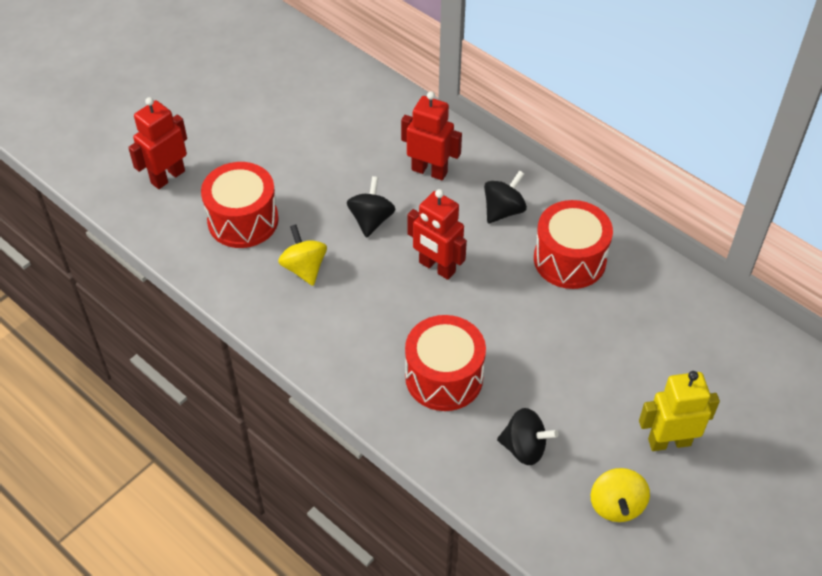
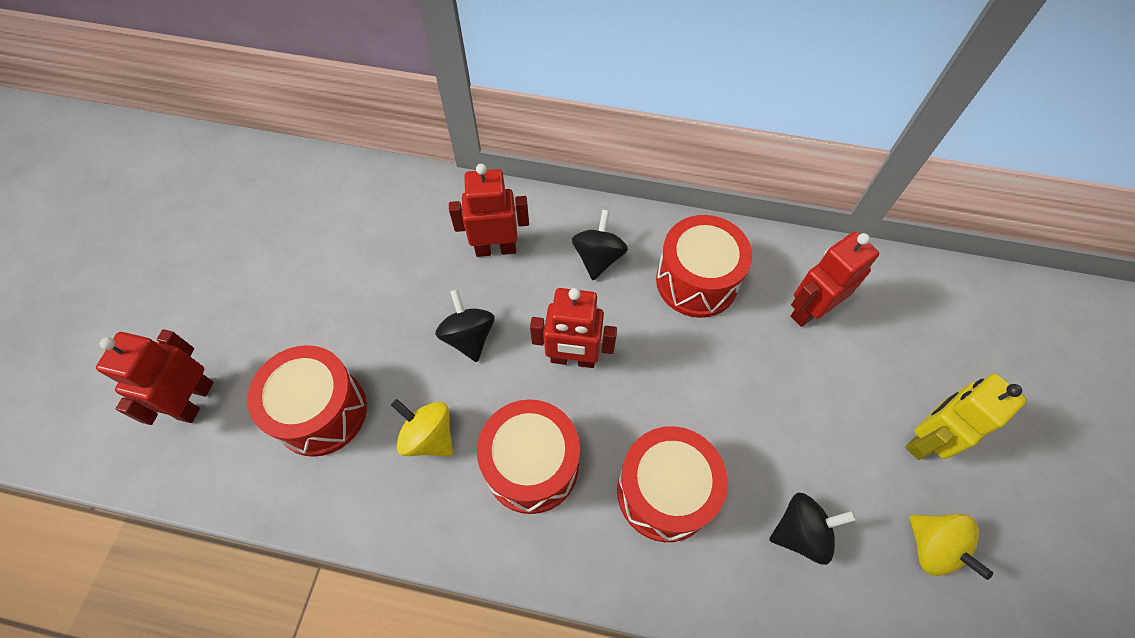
camera: 30 degrees left, 10 degrees up
(362, 317) = (531, 465): none -> red drum
(646, 319) = (809, 310): none -> red robot

